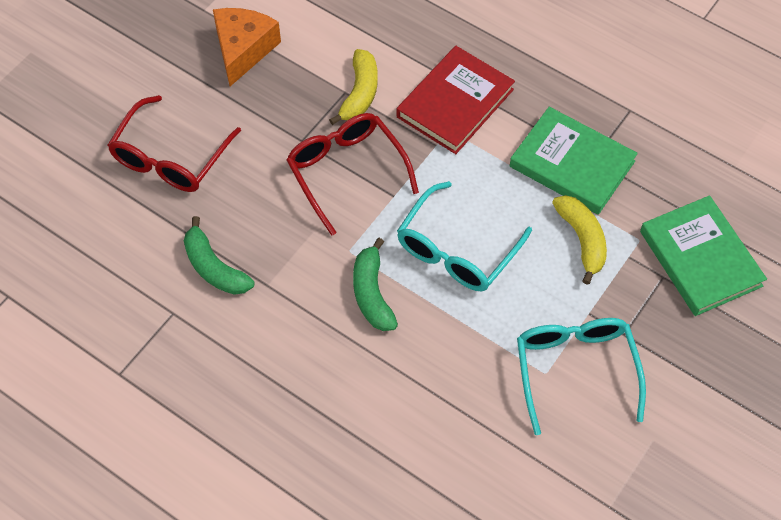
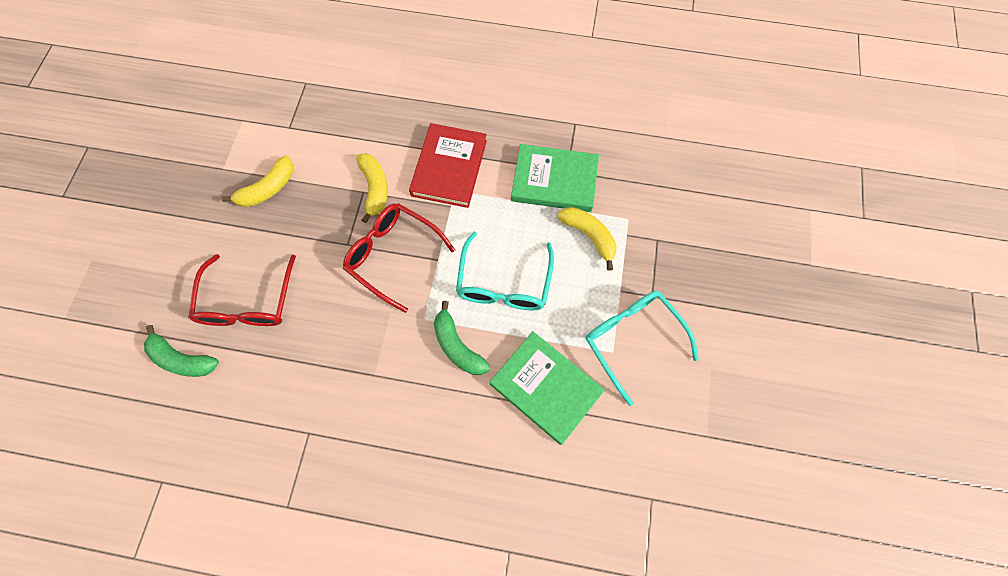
camera: 25 degrees left, 10 degrees up
(214, 268) = (325, 379): green banana -> green banana (183, 359)
(243, 49) = (268, 189): orange cheese -> yellow banana
(700, 258) = (675, 215): green book -> green book (545, 388)

